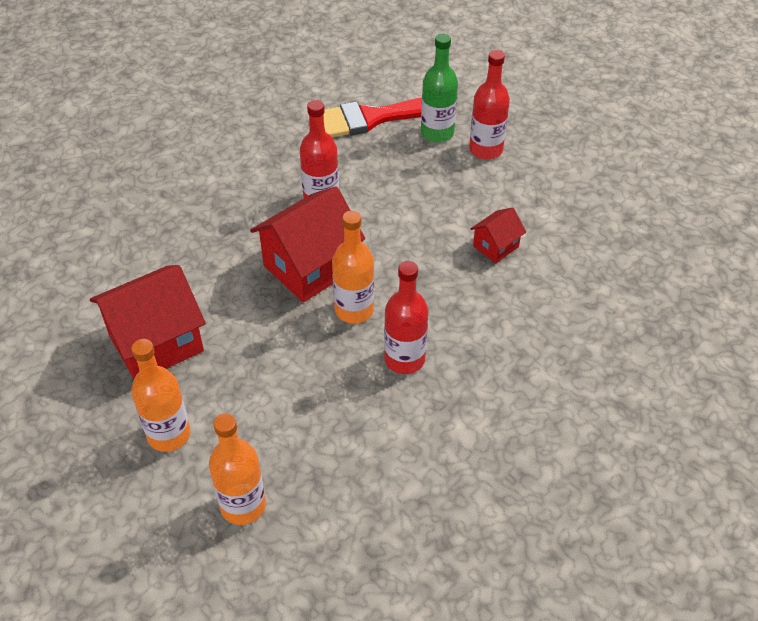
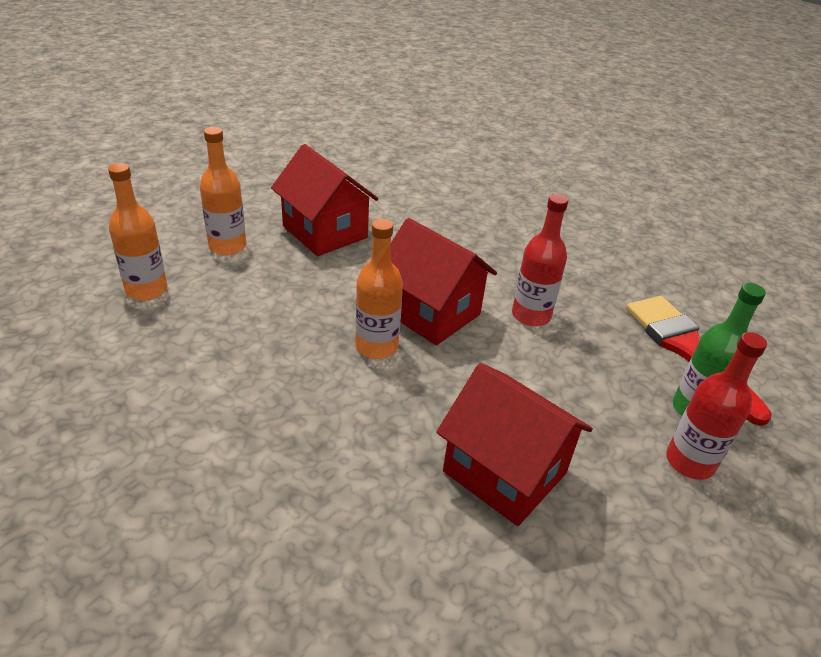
camera: 80 degrees right, 10 degrees down
(404, 359) = (310, 388): red bottle -> none
(495, 246) = (504, 472): red house -> red house, size x2.00

